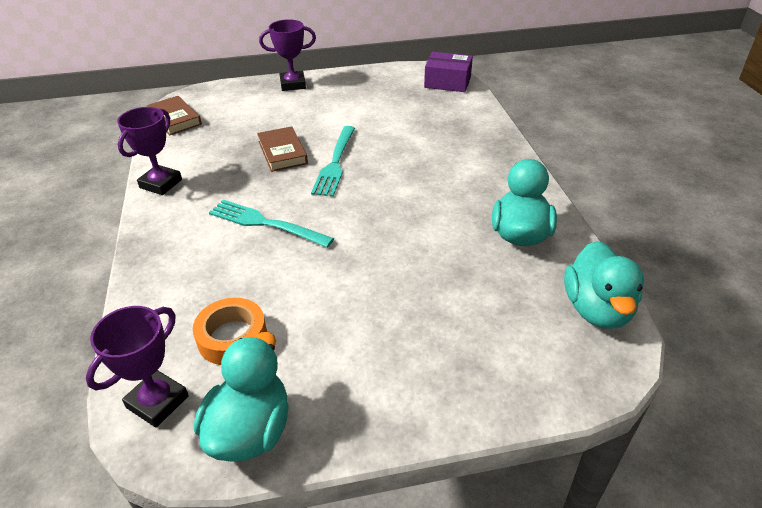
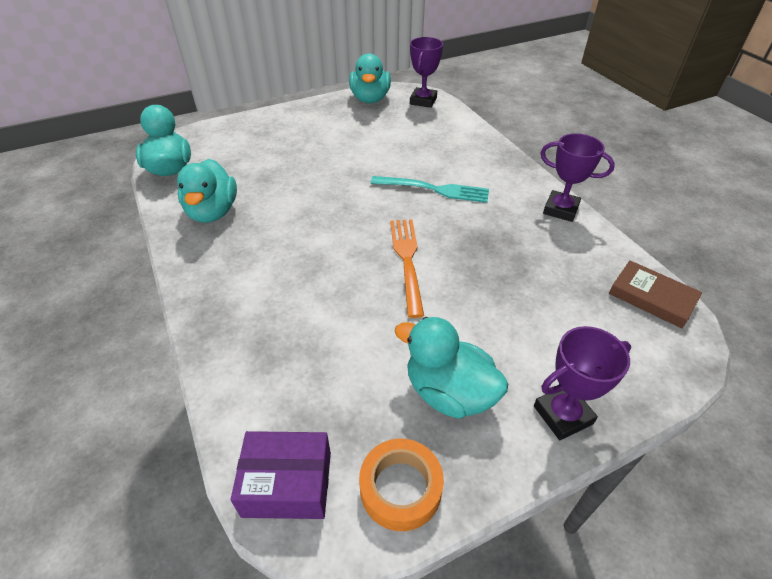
camera: 165 degrees right, 5 degrees up
(161, 184) = (560, 210): purple trophy -> purple trophy turned 75 degrees counterclockwise
(232, 337) = (405, 126): orange tape -> orange tape (400, 488)
(282, 152) = (474, 265): brown book -> none
(335, 163) = (407, 261): turquoise fork -> orange fork
(349, 98) = (449, 392): none -> turquoise duck

